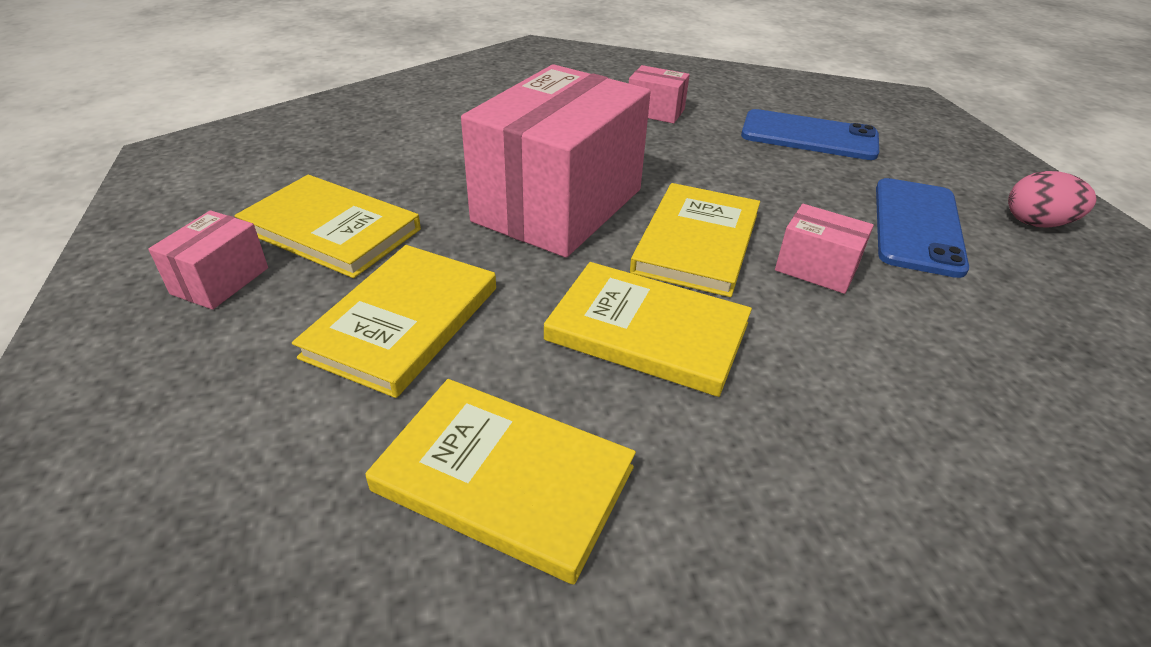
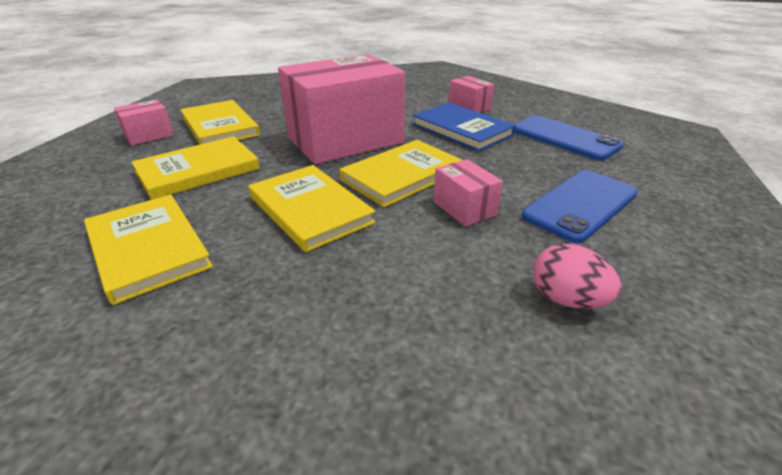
camera: 30 degrees right, 5 degrees down
(686, 150) = (462, 130): none -> blue book
(1037, 223) = (700, 229): pink egg -> pink egg (566, 299)

